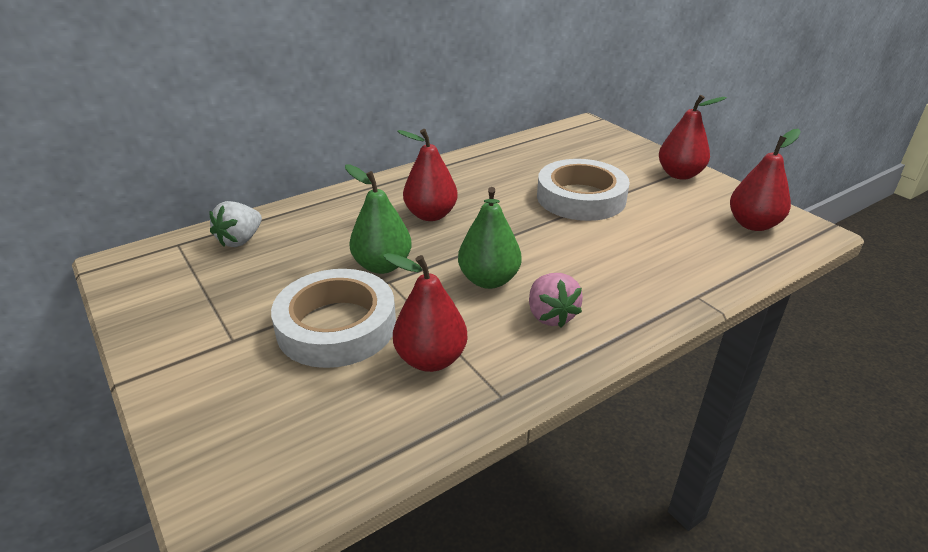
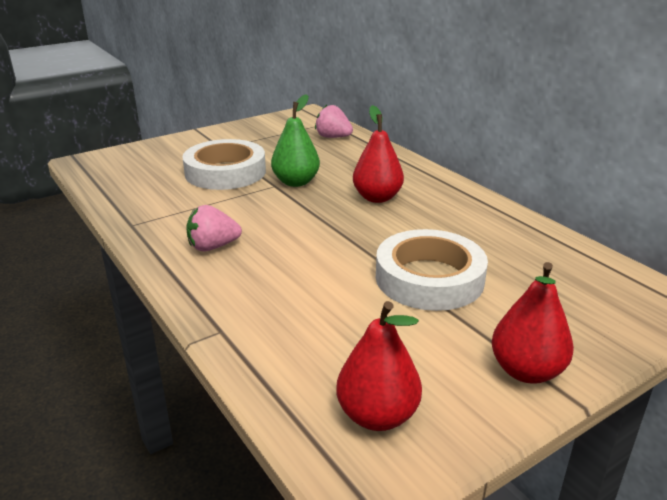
camera: 90 degrees right, 5 degrees down
(240, 240) = (333, 137): white strawberry -> pink strawberry
(430, 359) = (179, 201): red pear -> none
(489, 280) = (269, 222): green pear -> none

